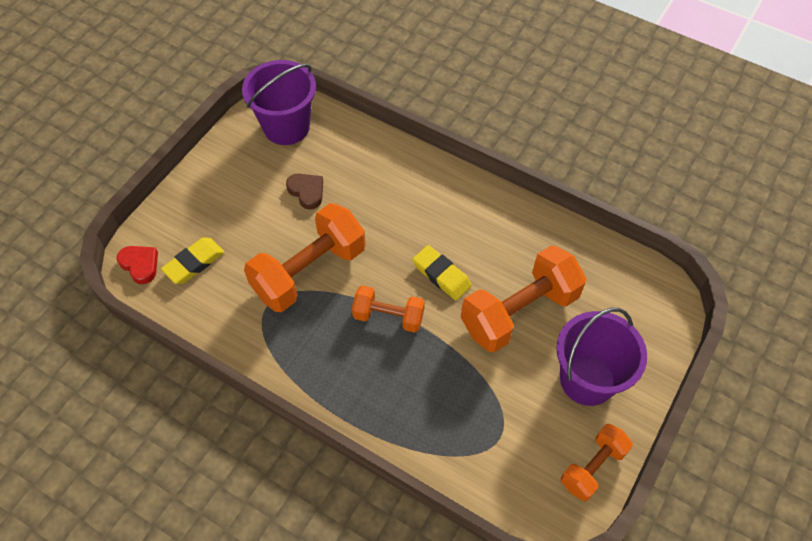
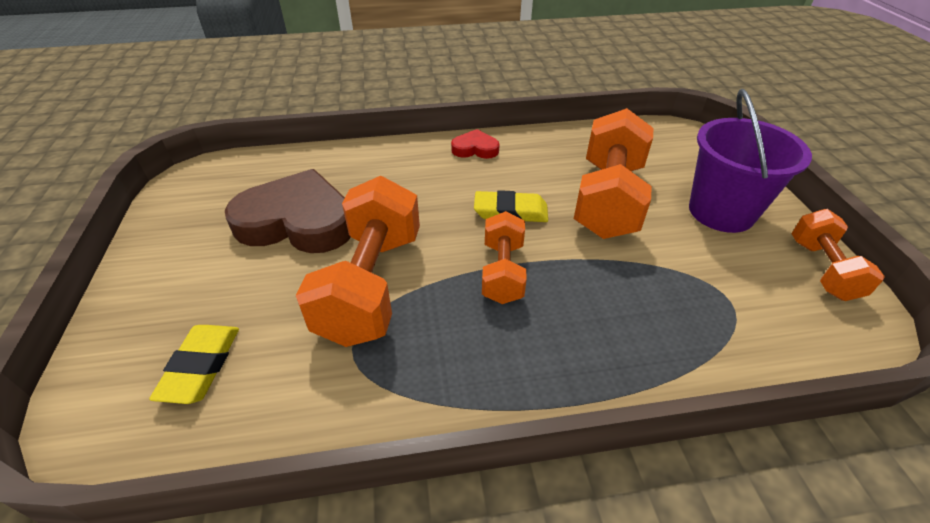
camera: 40 degrees left, 15 degrees down
(140, 265) = (105, 422): red heart -> red heart (475, 149)
(286, 127) = (221, 185): purple bucket -> none
(307, 192) = (297, 221): brown heart -> brown heart, size x2.15
(388, 316) = (502, 272): orange dumbbell -> orange dumbbell turned 60 degrees counterclockwise

